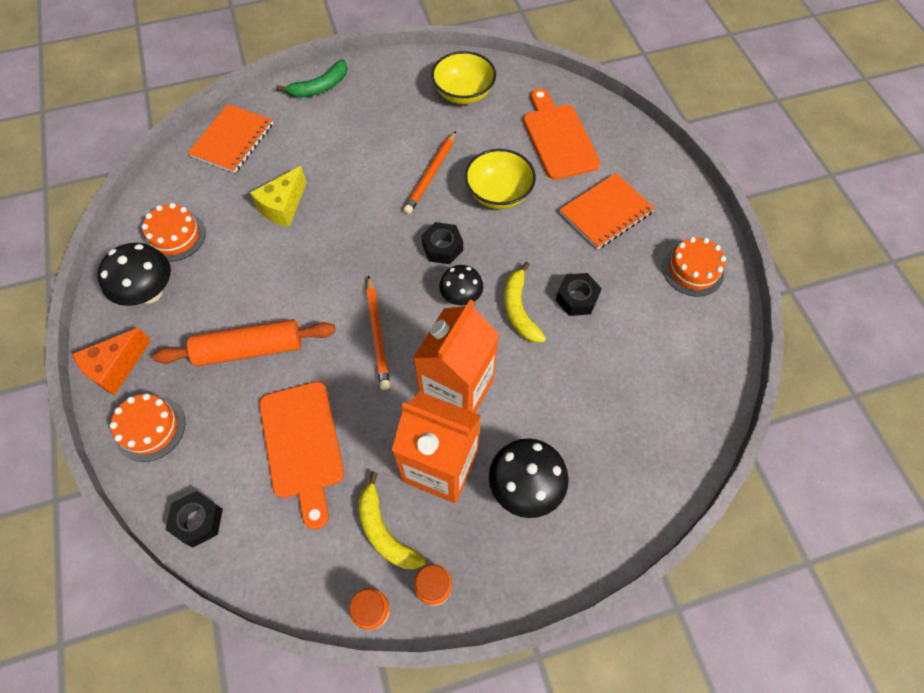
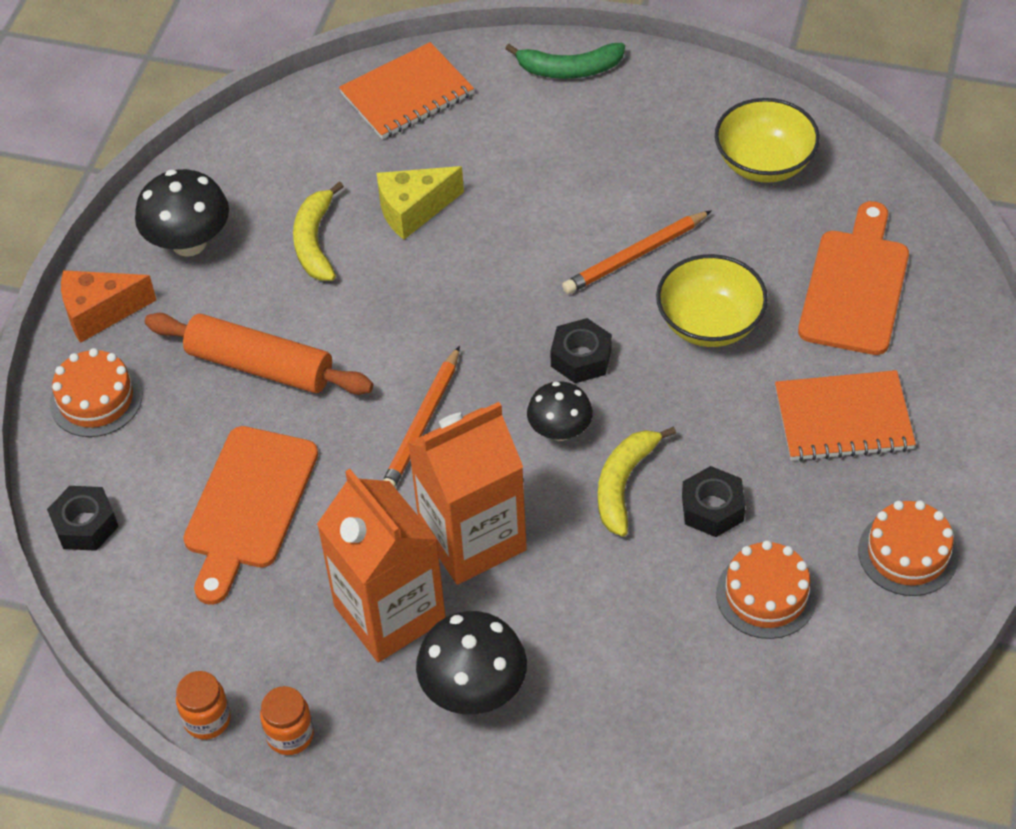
camera: 35 degrees right, 10 degrees down
(175, 236) = (260, 188): orange cake -> orange cake (766, 595)
(384, 531) = (276, 647): yellow banana -> yellow banana (315, 242)

